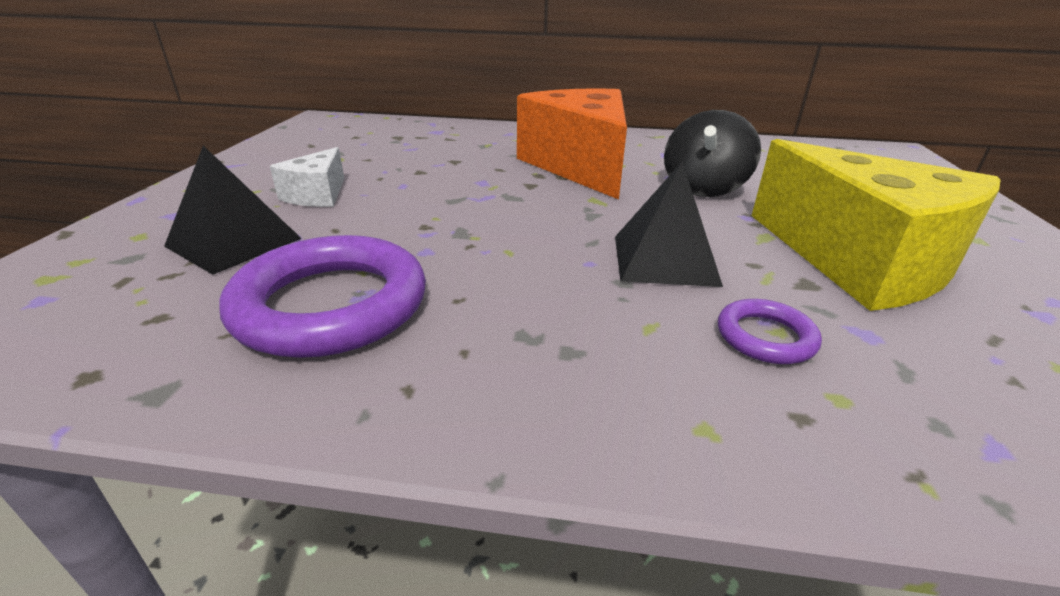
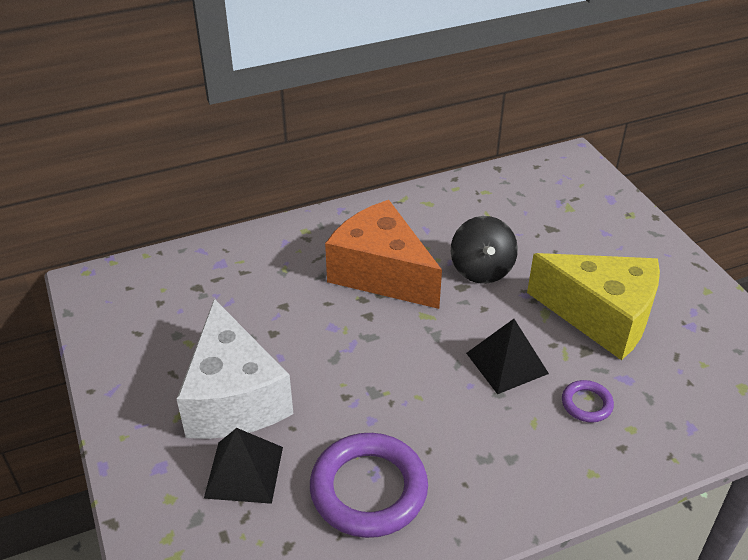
camera: 30 degrees left, 10 degrees up
(317, 195) = (234, 397): white cheese -> white cheese, size x2.12

